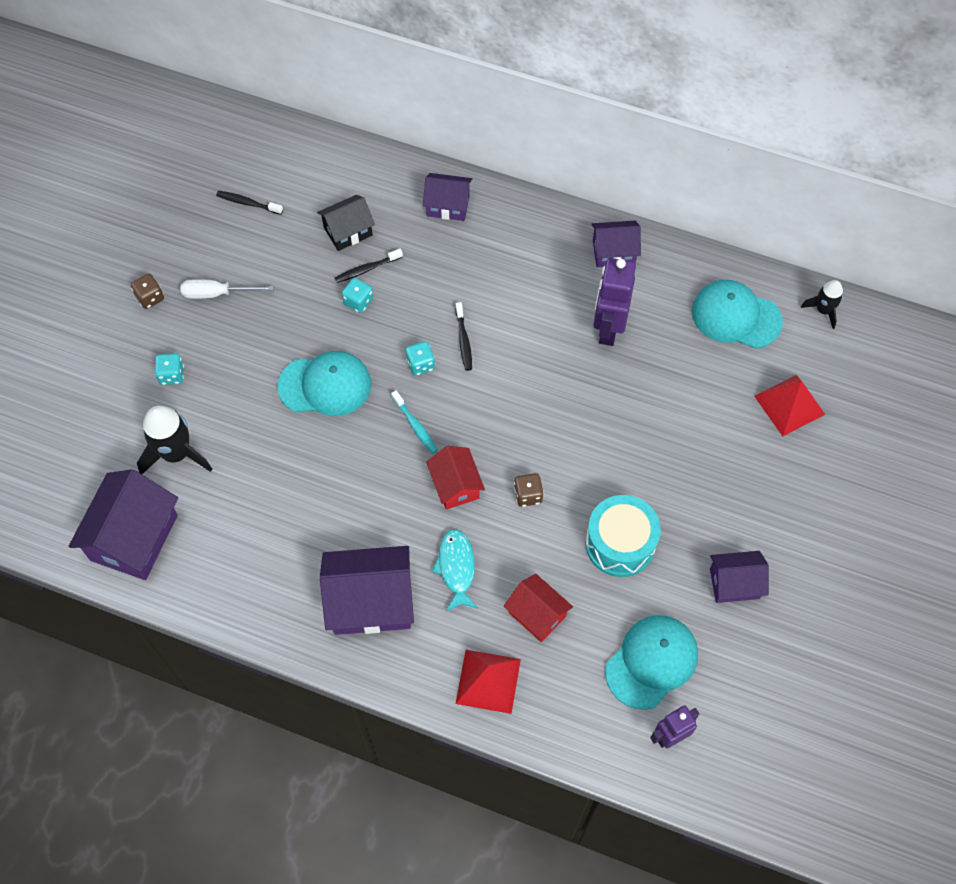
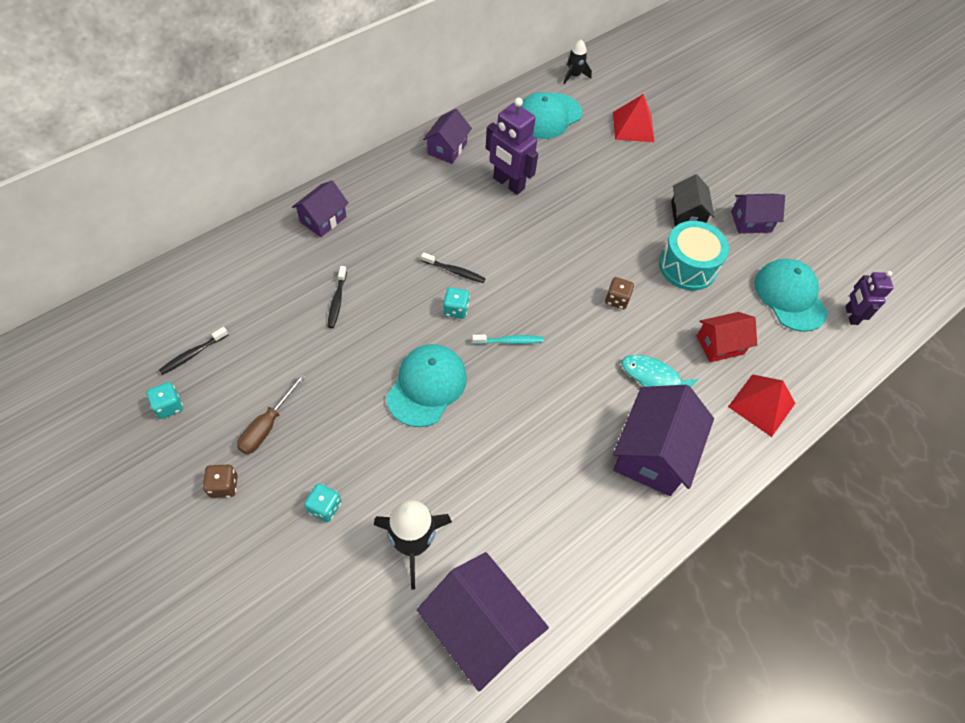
camera: 65 degrees left, 5 degrees down
(217, 293) = (267, 426): white screwdriver -> brown screwdriver
(348, 231) = (289, 295): black house -> black house (687, 215)
(358, 302) = (364, 322): turquoise dice -> turquoise dice (169, 406)
(455, 485) = (581, 341): red house -> none
(734, 583) = (751, 222): purple house -> purple house turned 60 degrees clockwise

